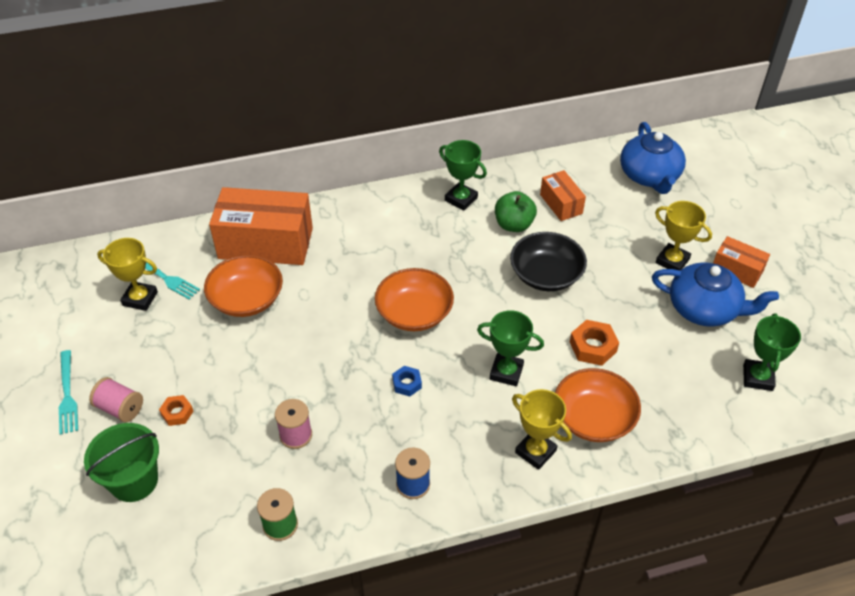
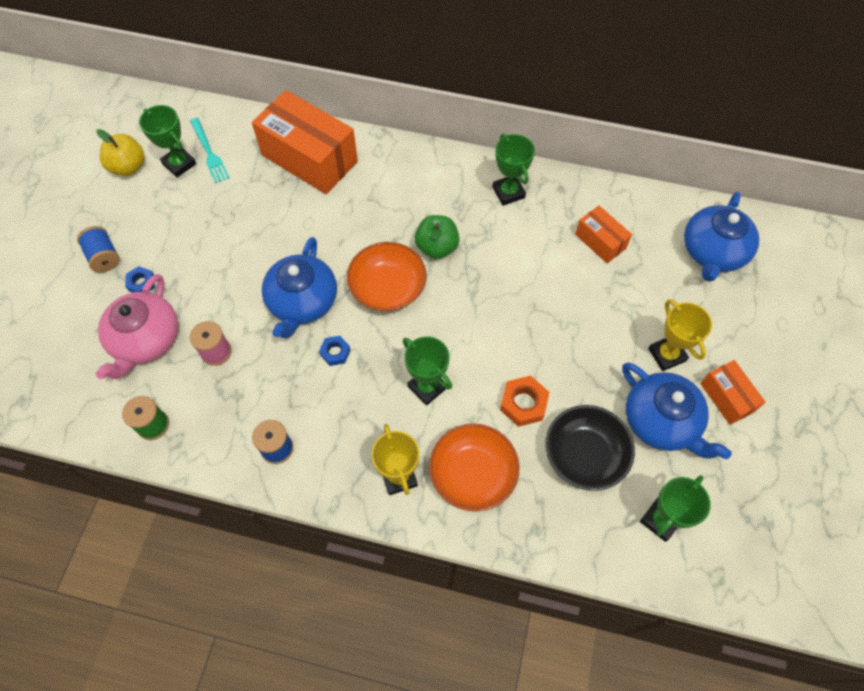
camera: 30 degrees right, 15 degrees up
(67, 395) = (75, 225): turquoise fork -> none
(88, 322) = (128, 167): none -> yellow apple
(120, 408) = (104, 257): pink spool -> blue spool
(134, 481) = (75, 326): green bucket -> none
(140, 298) = (179, 164): yellow trophy -> green trophy
(177, 413) = (141, 283): orange nut -> blue nut
(217, 458) = (145, 340): none -> pink teapot
(246, 299) = (260, 205): orange bowl -> none
(346, 358) = (302, 302): none -> blue teapot
(514, 225) = (539, 242): green apple -> green apple (437, 247)
(546, 275) = (532, 308): black bowl -> black bowl (584, 454)
(561, 204) = (600, 241): orange box -> orange box turned 45 degrees counterclockwise

